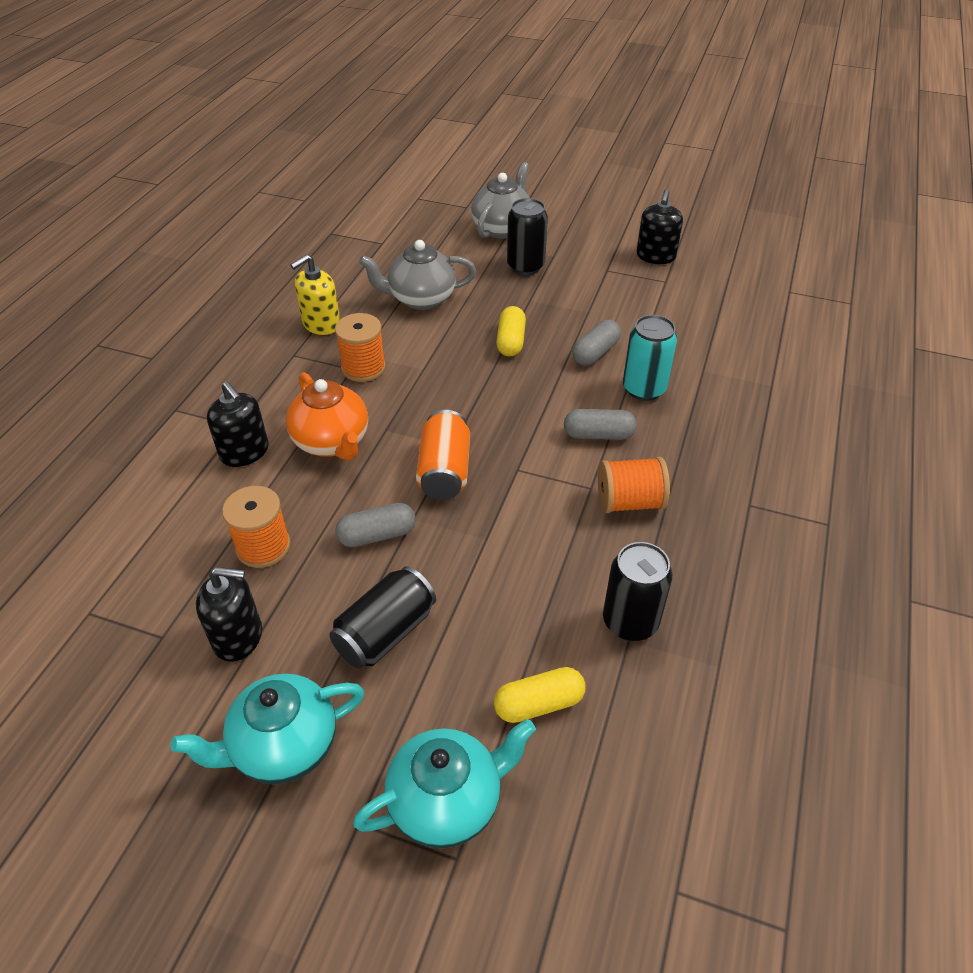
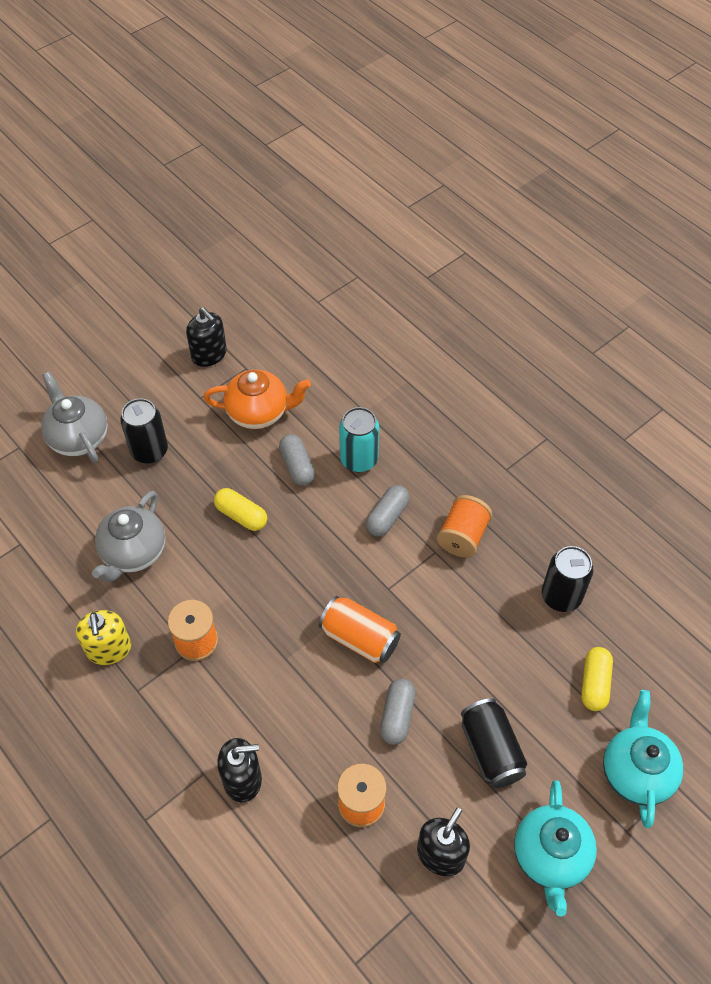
camera: 60 degrees left, 10 degrees up
(332, 442) = (274, 705): orange teapot -> orange teapot (259, 413)

